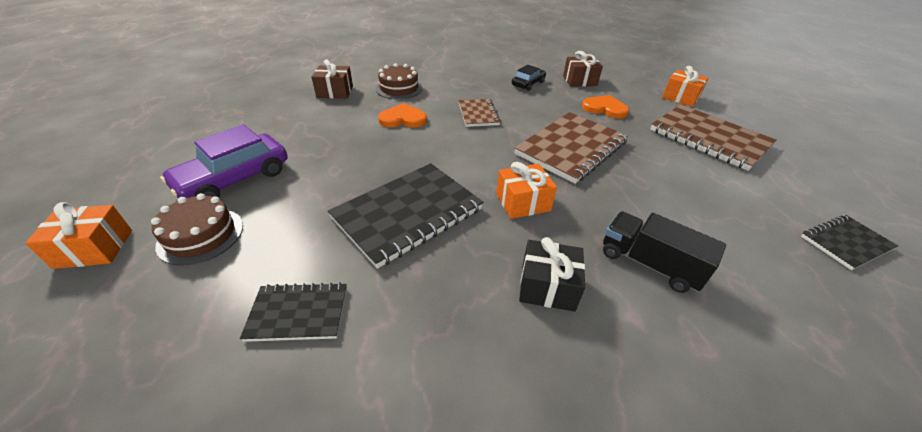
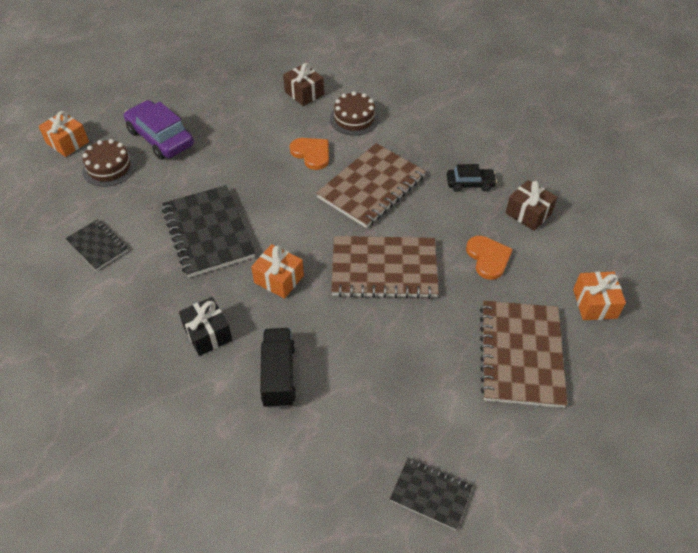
camera: 50 degrees right, 10 degrees up
(234, 179) = (160, 138): purple car -> purple car turned 45 degrees clockwise
(408, 214) = (208, 232): black notebook -> black notebook turned 60 degrees clockwise
(478, 114) = (371, 187): brown notebook -> brown notebook, size x1.84

